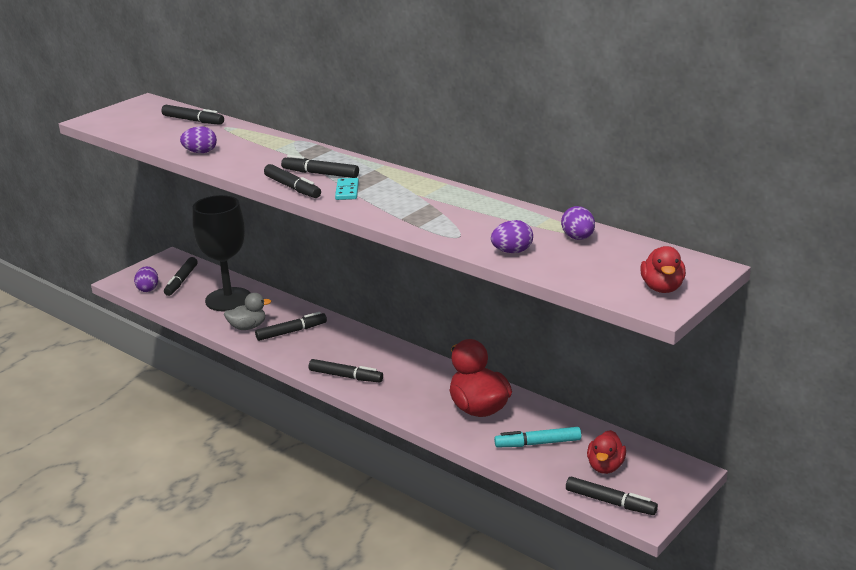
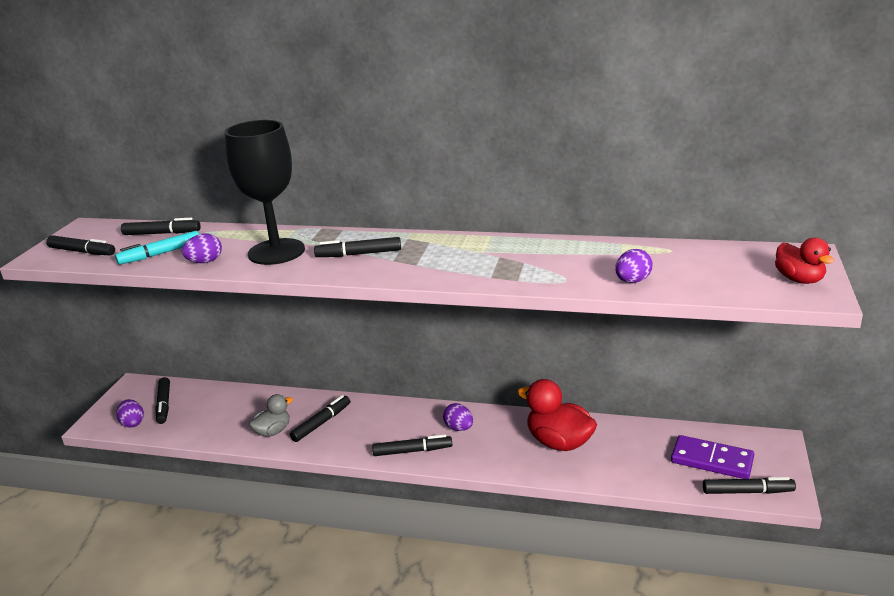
camera: 25 degrees left, 0 degrees up
(228, 299) = (230, 409): black goblet -> black goblet (276, 252)
(292, 188) = (346, 273): black marker -> black marker (82, 252)
(347, 191) = (406, 264): turquoise domino -> none
(538, 443) = (639, 458): turquoise marker -> turquoise marker (160, 254)
(578, 238) = (670, 255): purple egg -> purple egg (459, 428)
(605, 466) = (712, 460): red duck -> purple domino

